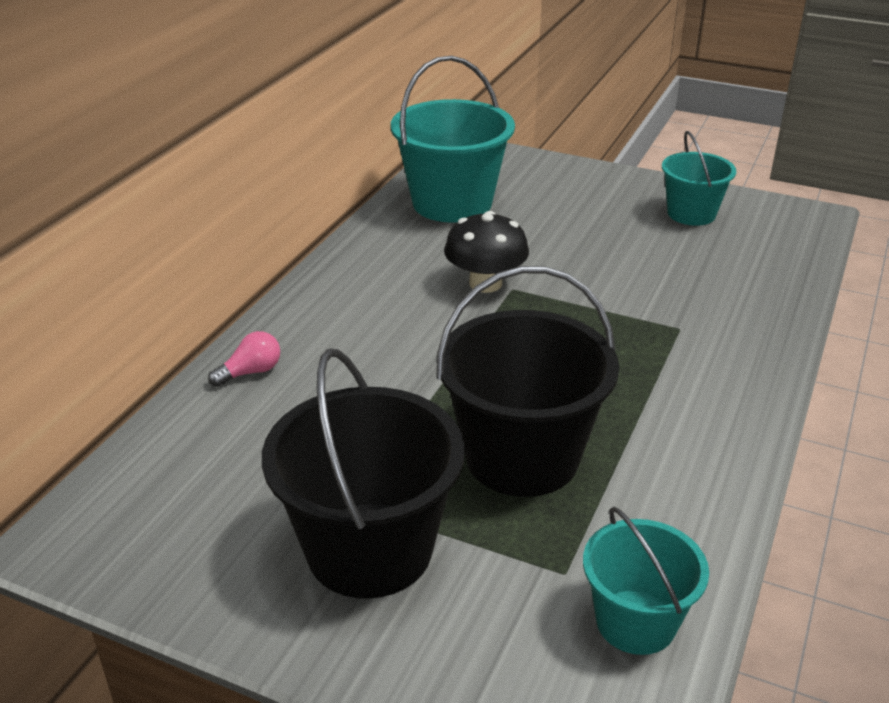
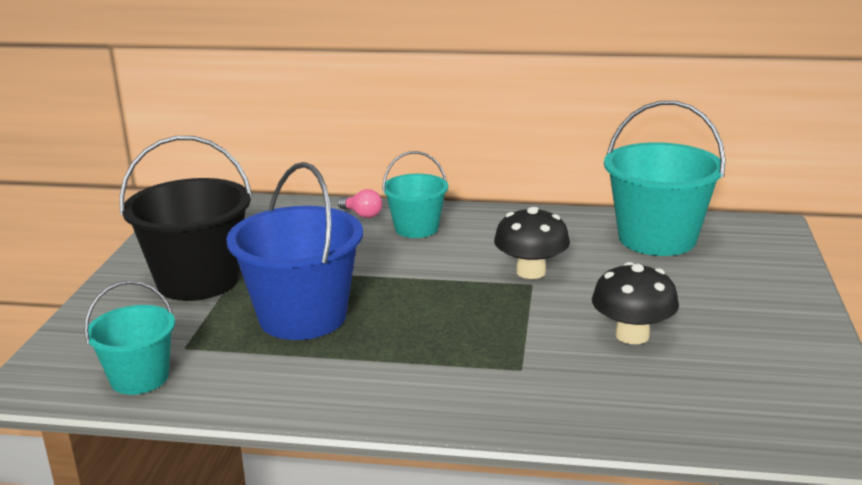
camera: 75 degrees right, 10 degrees down
(522, 457) = (302, 317): black bucket -> blue bucket
(635, 259) = (632, 335): none -> black mushroom
(691, 214) = (765, 359): turquoise bucket -> turquoise bucket (416, 228)

